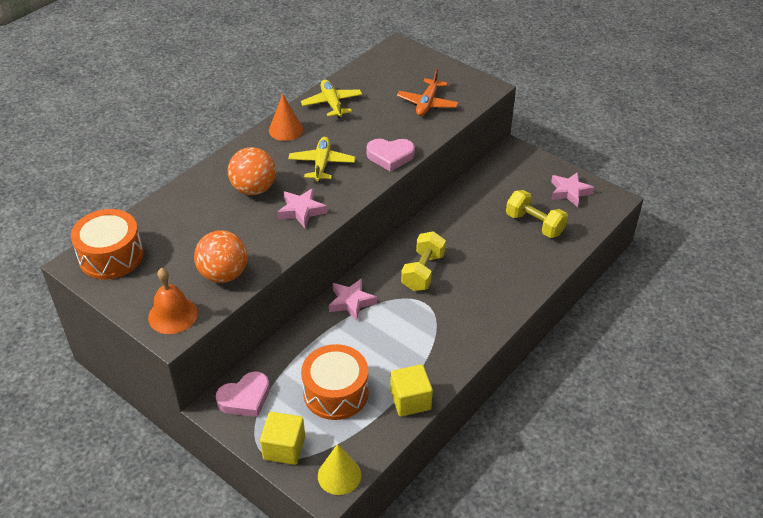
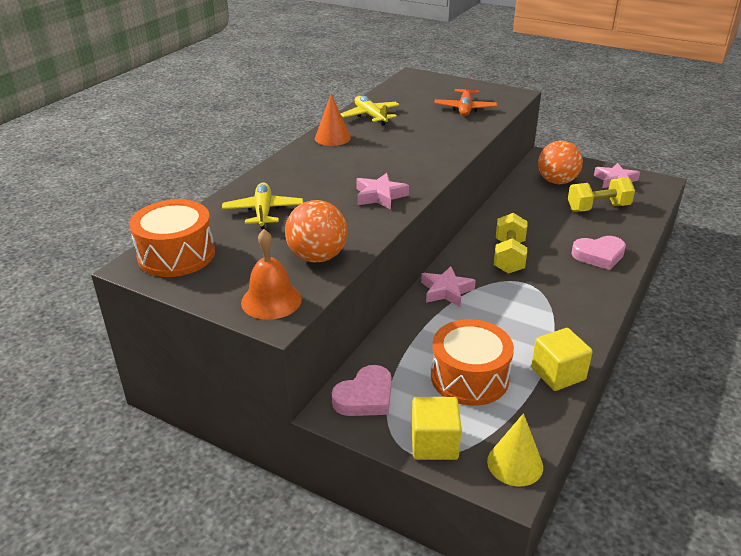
camera: 10 degrees left, 10 degrees down
(254, 189) = (320, 184): orange ball -> orange ball (557, 181)
(322, 164) = (383, 159): yellow plane -> yellow plane (263, 212)
(390, 156) = (450, 147): pink heart -> pink heart (599, 255)
(534, 224) = (598, 208): yellow dumbbell -> yellow dumbbell turned 45 degrees counterclockwise

